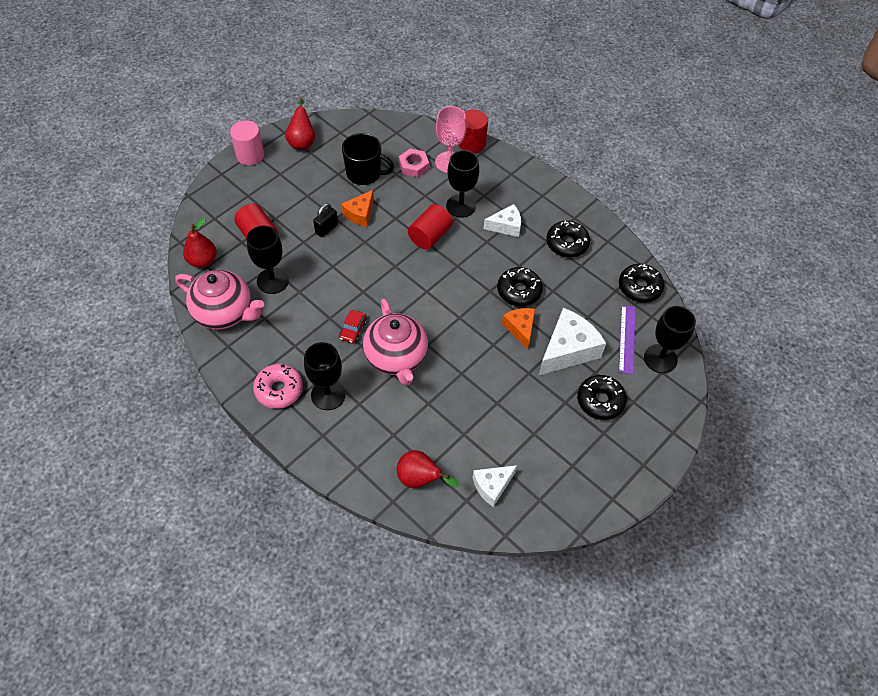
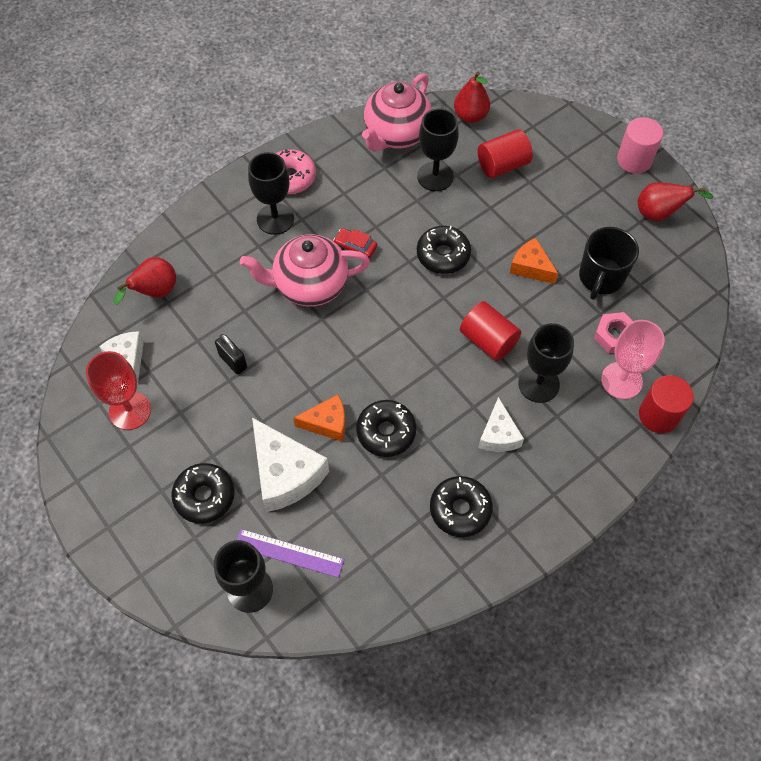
camera: 100 degrees right, 5 degrees up
(326, 229) = (508, 231): black padlock -> black padlock (233, 361)
(541, 472) = (130, 411): none -> red goblet
(639, 287) = (371, 593): black donut -> black donut (443, 255)

